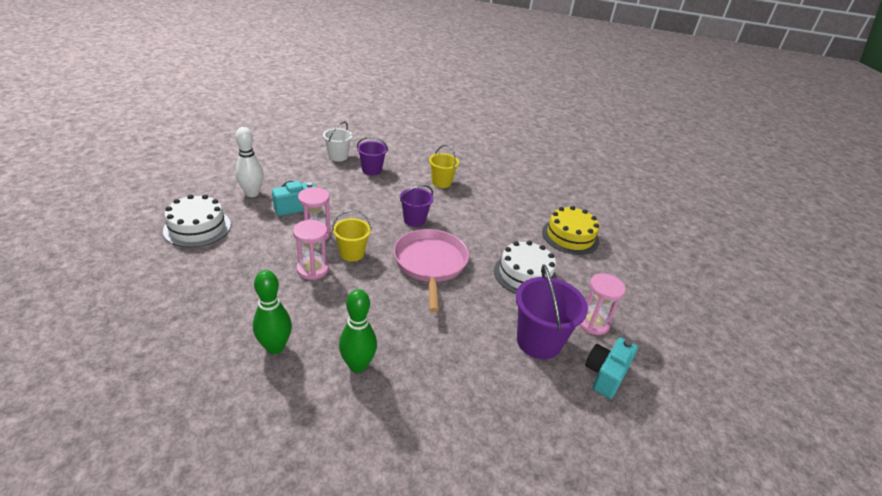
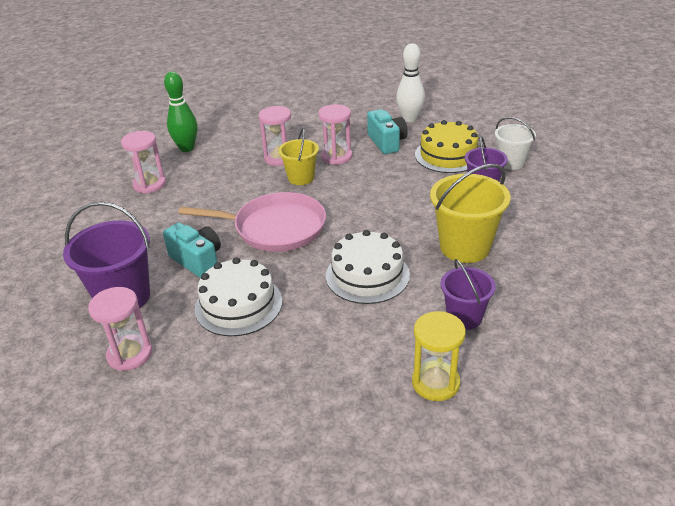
camera: 105 degrees right, 0 degrees up
(197, 227) = (348, 102): white cake -> white cake (367, 275)
(358, 365) = (149, 184): green bowling pin -> pink hourglass
(414, 220) = (364, 219): purple bucket -> purple bucket (464, 317)
(441, 182) = (465, 247): yellow bucket -> yellow bucket, size x1.62
(556, 200) = (435, 383): none -> yellow hourglass
(570, 236) = (320, 375): yellow cake -> yellow cake (448, 155)
(605, 375) = (50, 344): turquoise camera -> turquoise camera (197, 261)

